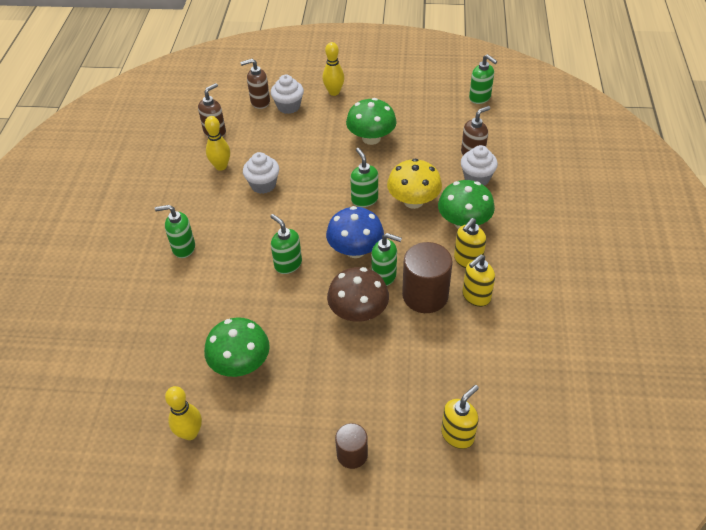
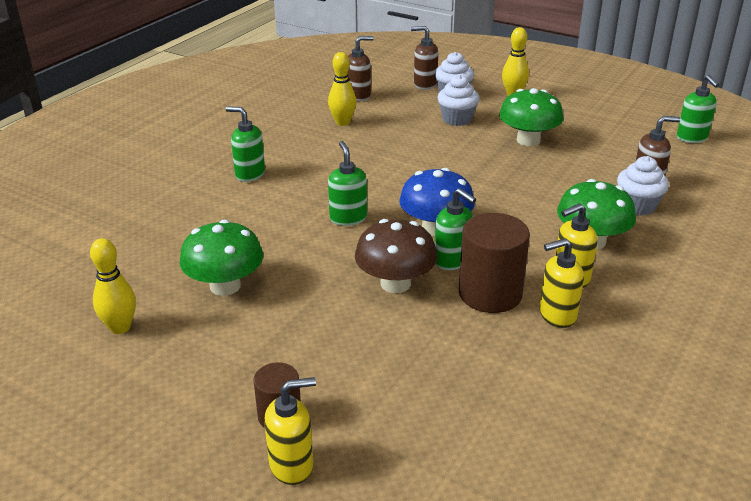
camera: 25 degrees right, 15 degrees down
(263, 185) = (375, 147): white cupcake -> white cupcake (457, 119)
(364, 199) = (480, 188): green soap dispenser -> none
(413, 201) = (539, 205): yellow mushroom -> none
(457, 435) = (429, 447): yellow soap dispenser -> yellow soap dispenser (292, 465)

